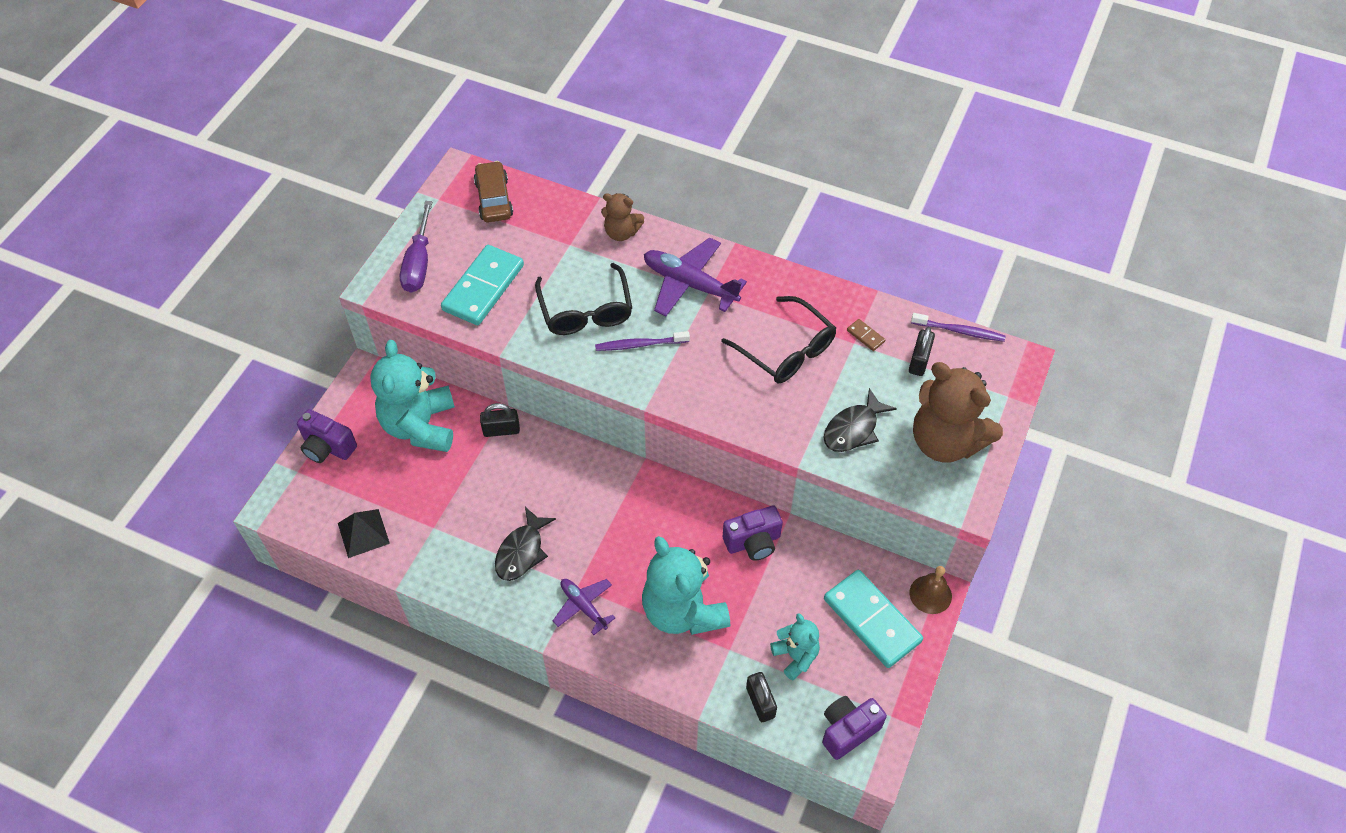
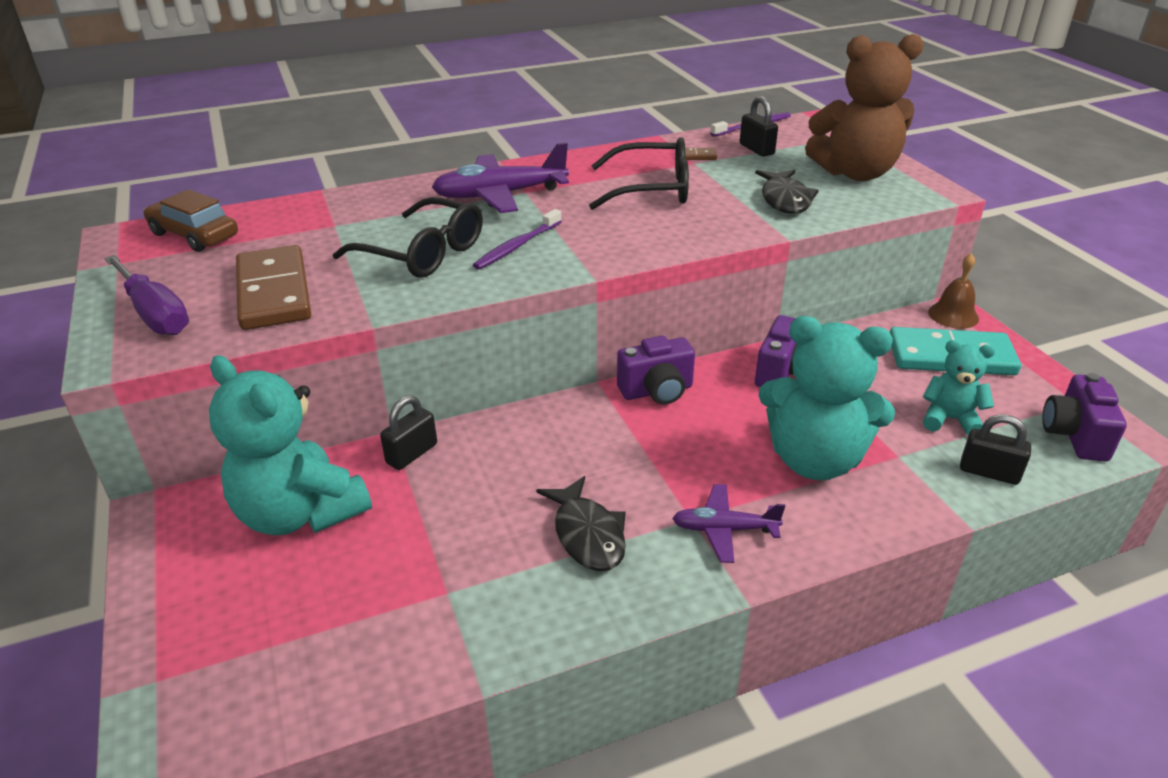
camera: 45 degrees left, 20 degrees down
(327, 447) = (179, 620): purple camera -> purple camera (657, 391)
(363, 533) = (354, 671): black pyramid -> none
(483, 287) = (273, 292): turquoise domino -> brown domino
(621, 232) = (379, 197): brown teddy bear -> none

